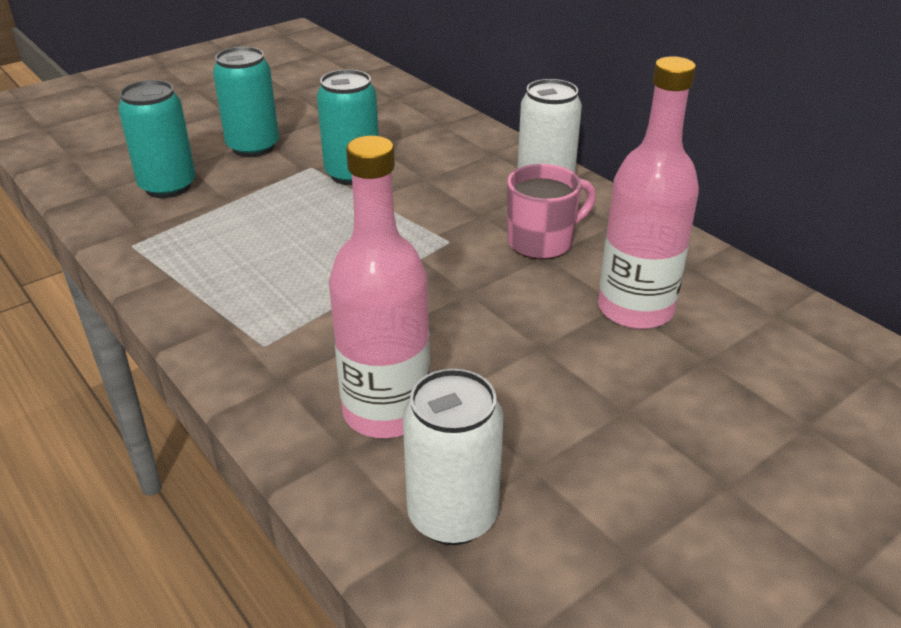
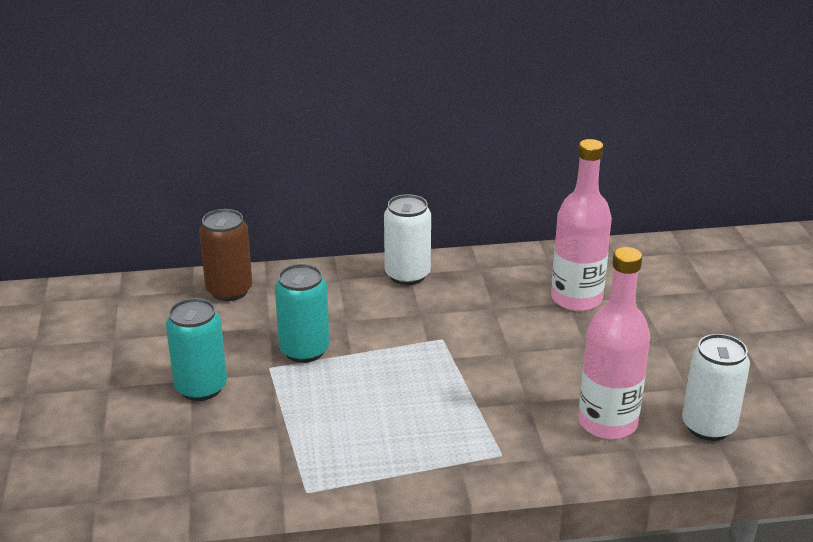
camera: 60 degrees left, 5 degrees down
(168, 186) = (224, 451): turquoise can -> none
(412, 111) = (229, 291): none -> brown can
(542, 242) = (477, 303): pink mug -> none

